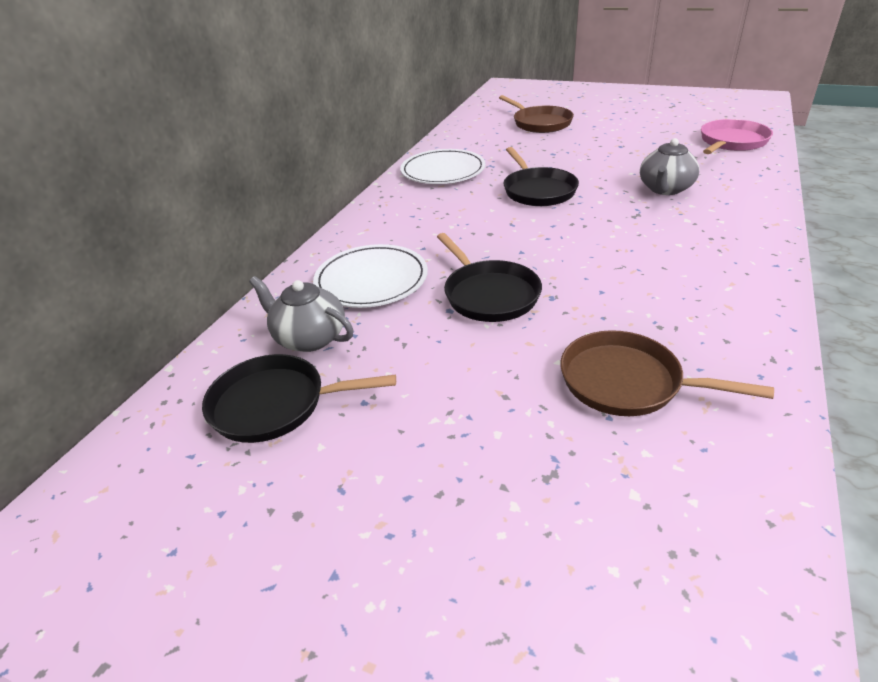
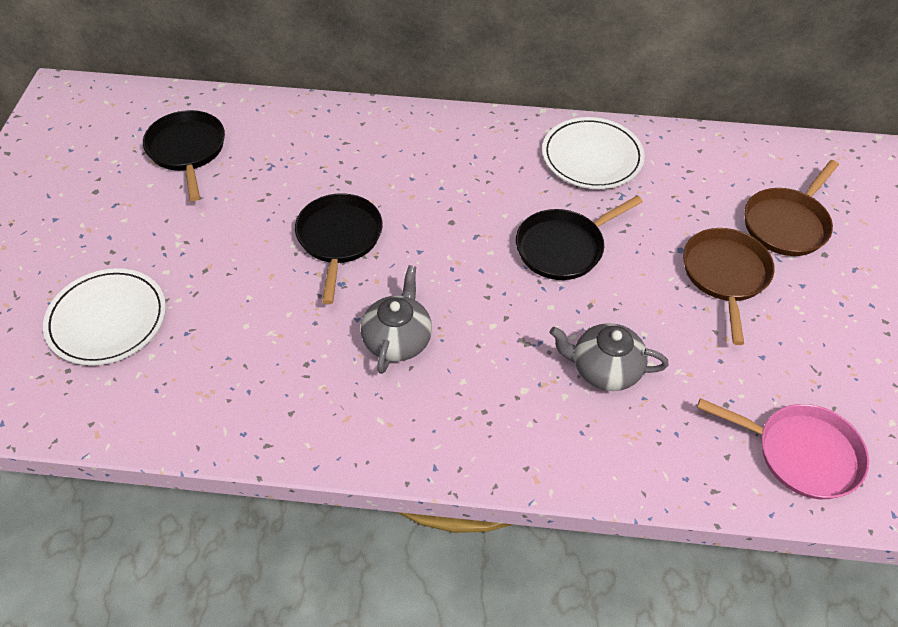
camera: 70 degrees right, 15 degrees up
(309, 338) = (262, 144): grey teapot -> grey teapot (397, 340)
(371, 280) = (349, 157): white plate -> white plate (107, 319)
(489, 294) = (339, 239): black pan -> black pan turned 135 degrees clockwise
(627, 382) = (227, 342): brown pan -> brown pan (725, 275)

